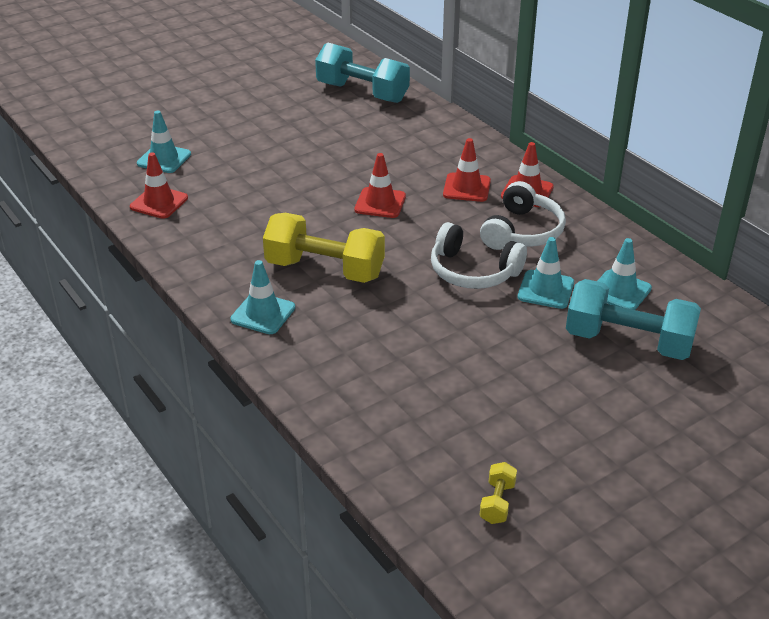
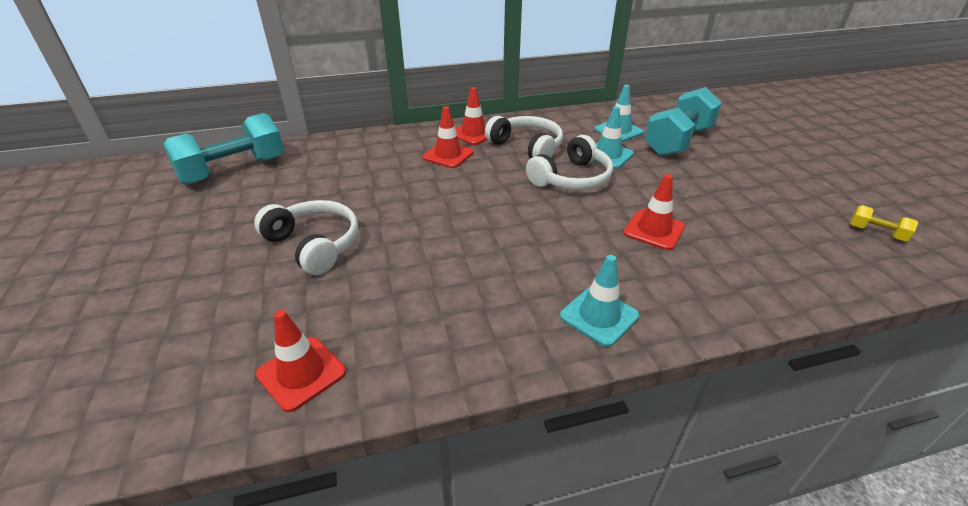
camera: 70 degrees left, 0 degrees up
(164, 159) = (193, 348): turquoise traffic cone -> none
(284, 164) = (314, 244): none -> white headphones
(325, 270) = (534, 256): yellow dumbbell -> none
(380, 203) = (439, 200): red traffic cone -> red traffic cone (654, 230)

